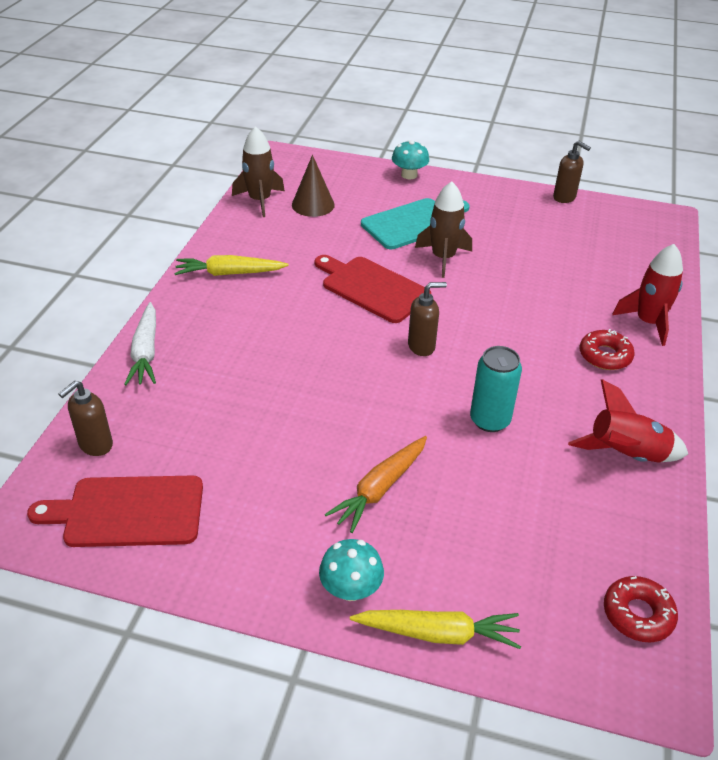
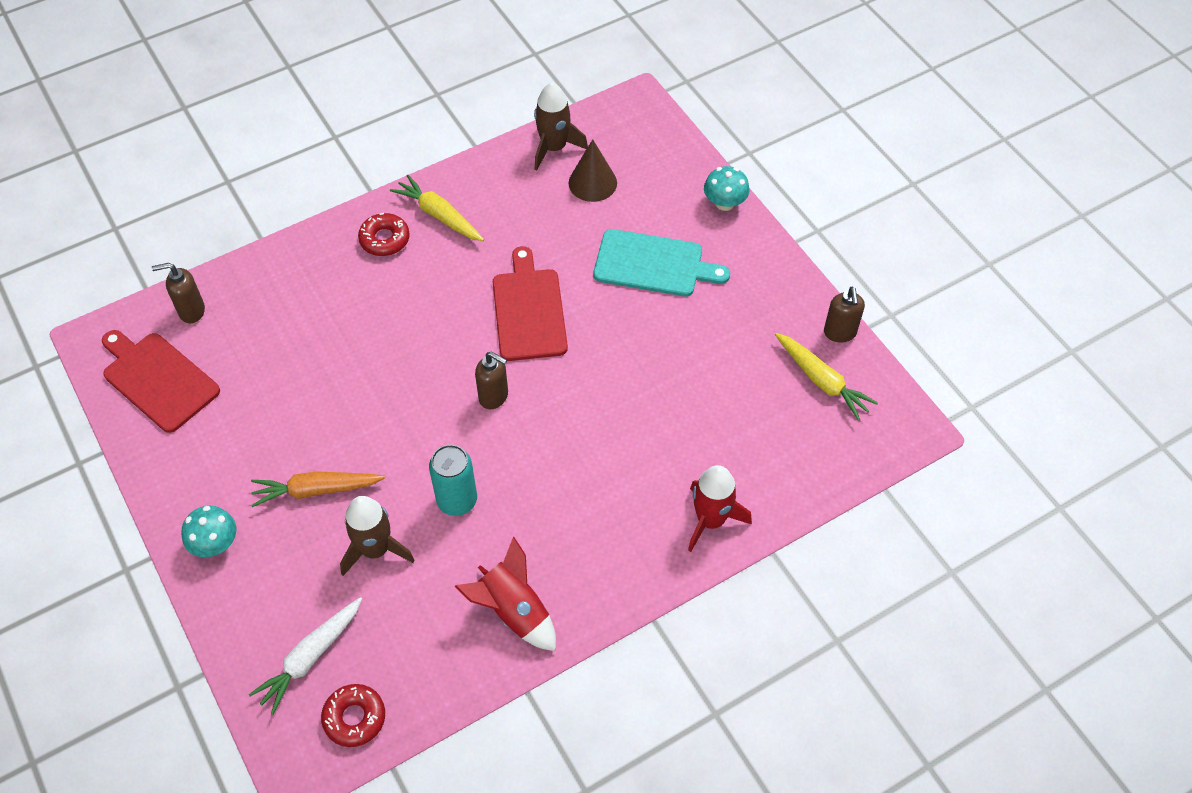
camera: 45 degrees right, 15 degrees up
(146, 352) = (301, 252): white carrot -> white carrot (310, 657)
(438, 633) = (226, 616): yellow carrot -> yellow carrot (822, 381)
(443, 258) = (627, 322): brown rocket -> brown rocket (375, 549)
(605, 356) = (625, 520): red donut -> red donut (384, 239)

